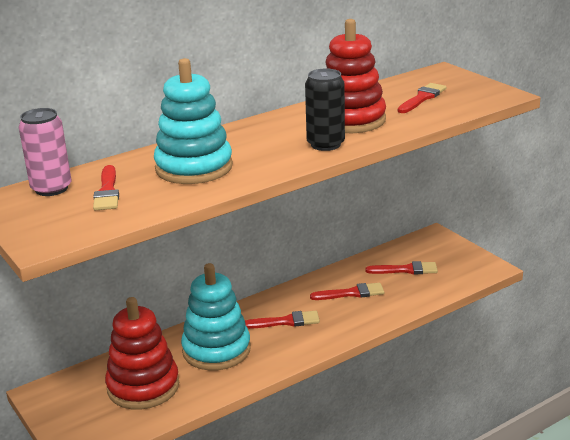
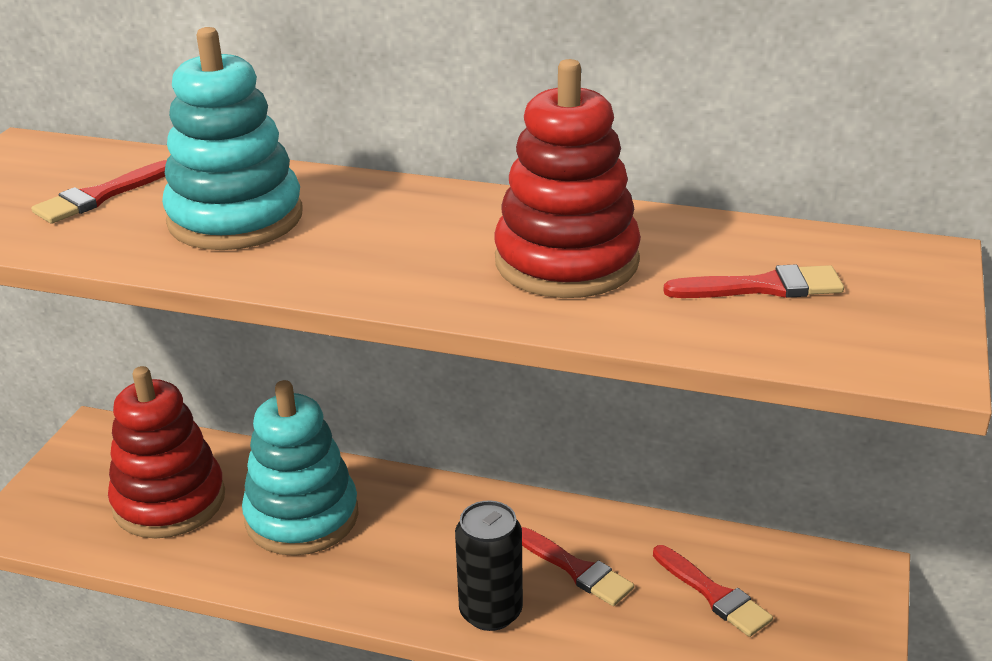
camera: 50 degrees right, 5 degrees up
(51, 188) = (78, 161): pink can -> none
(285, 321) = (431, 543): red brush -> none
(325, 144) = (439, 280): black can -> black can (490, 612)

